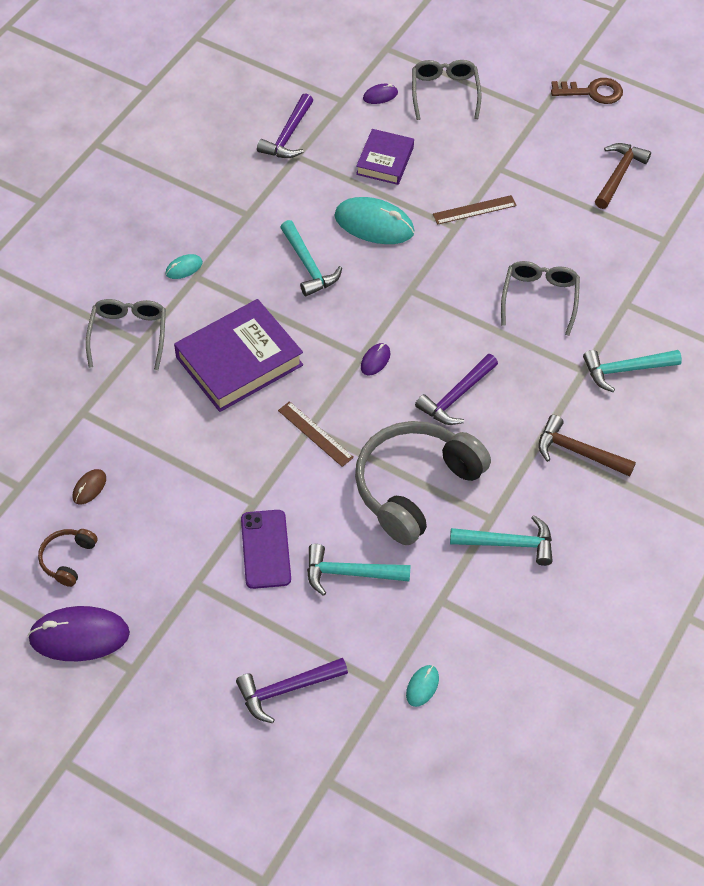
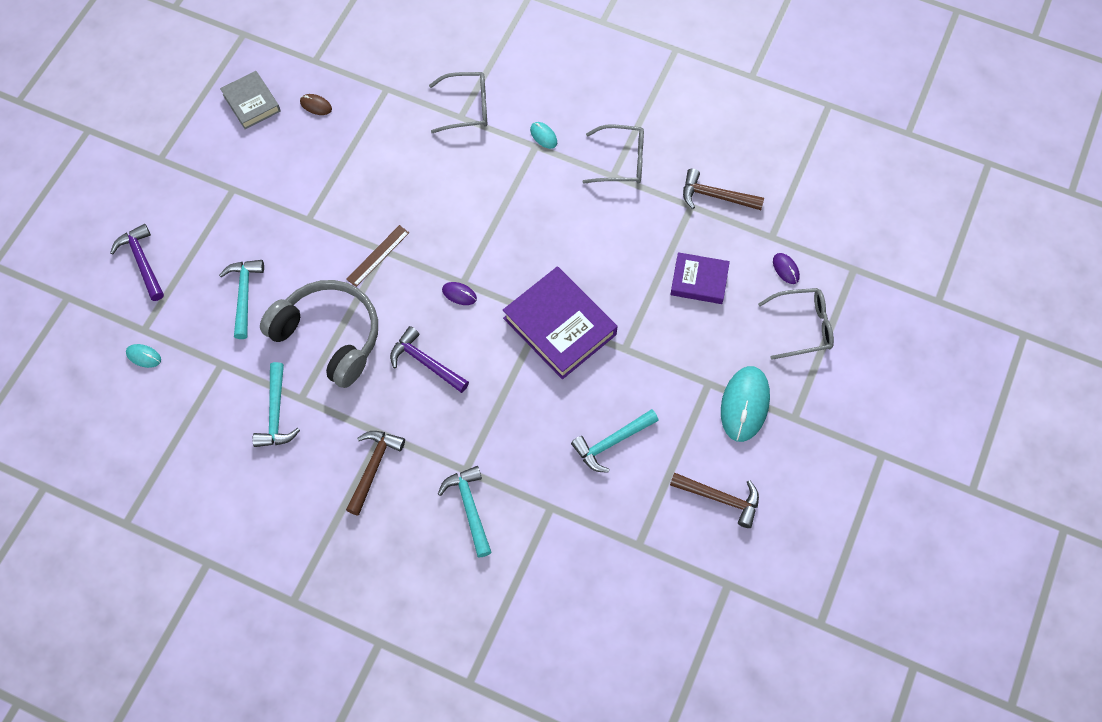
camera: 85 degrees right, 10 degrees up
(68, 559) = (251, 103): brown headphones -> grey book
(79, 636) = (187, 121): purple mouse -> none
(239, 361) = (448, 190): purple book -> purple book (560, 326)
(265, 549) = (264, 232): purple phone -> none
(288, 136) = (715, 196): purple hammer -> brown hammer
(308, 266) = (559, 230): turquoise hammer -> turquoise hammer (612, 443)
(374, 224) = (617, 279): turquoise mouse -> turquoise mouse (745, 404)
(474, 210) = (649, 364): brown ruler -> none
(539, 299) = (546, 428): grey glasses -> grey glasses (621, 161)
(592, 92) = (835, 470): brown key -> none

